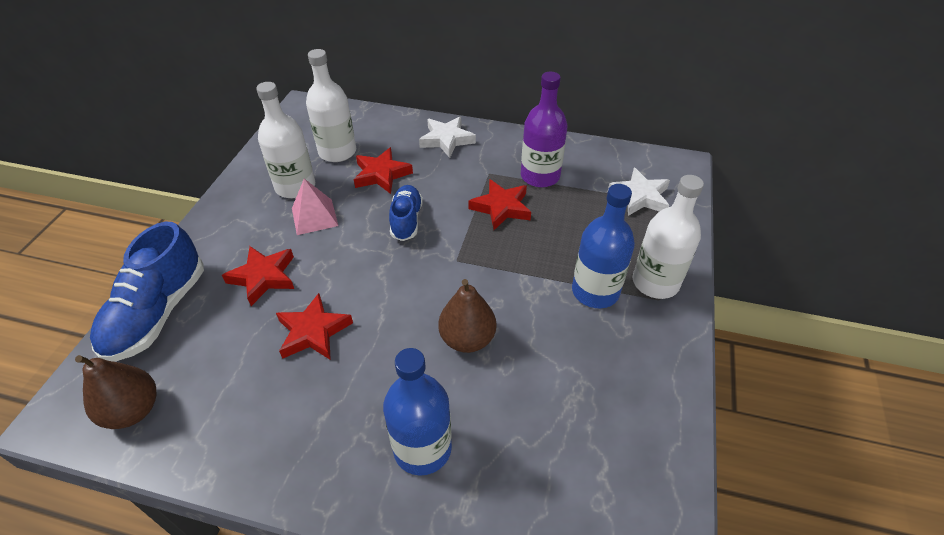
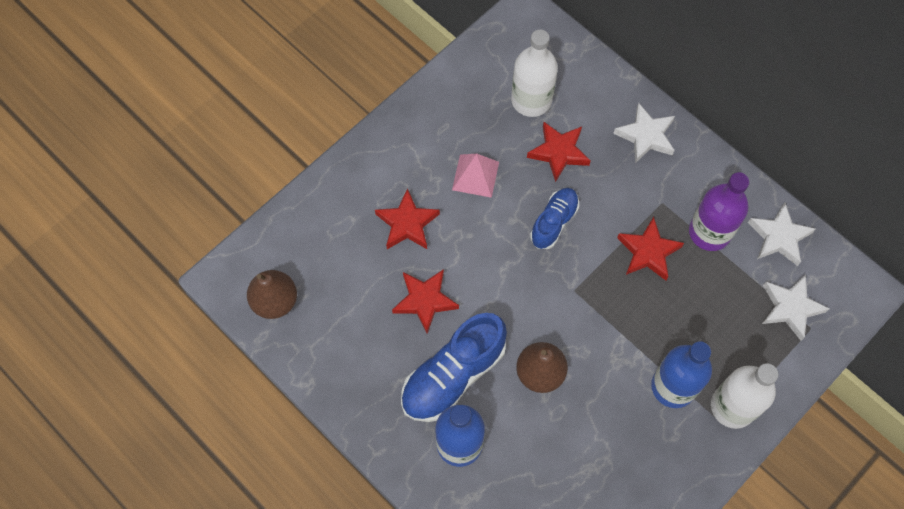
camera: 30 degrees right, 20 degrees up
(158, 313) = (315, 218): blue shoe -> blue shoe (453, 375)
(295, 187) = (473, 128): white bottle -> none
(593, 159) = (779, 237): none -> white star

